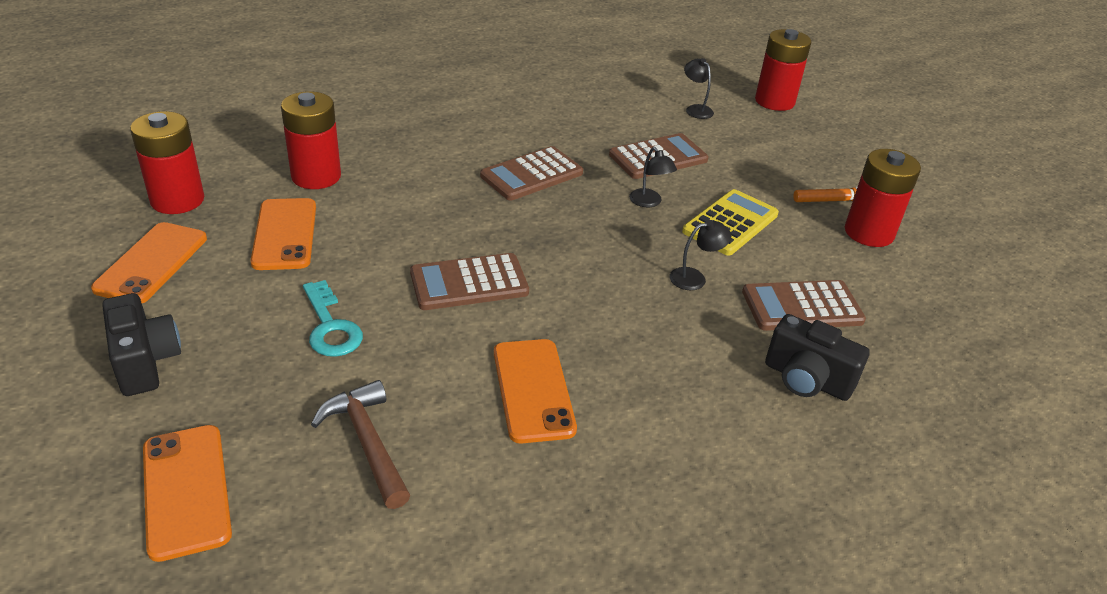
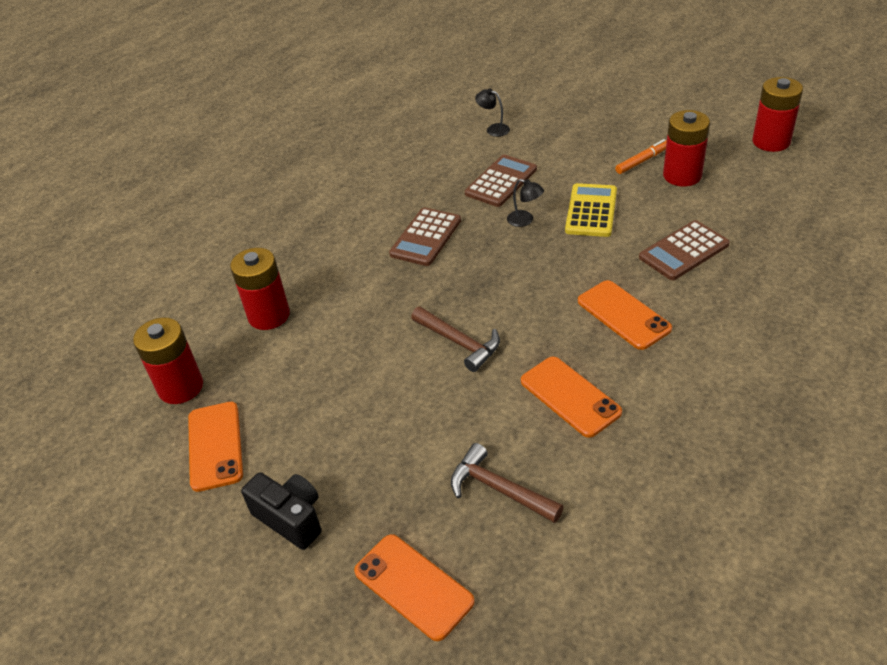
camera: 20 degrees left, 5 degrees up
(284, 234) = (292, 373): orange phone -> orange phone (623, 315)
(330, 327) = (395, 424): turquoise key -> none
(469, 283) = (459, 343): brown calculator -> brown hammer
(695, 278) = (602, 263): black lamp -> none
(774, 101) = (541, 98): red battery -> red battery (771, 141)
(806, 380) = (725, 301): black camera -> none

